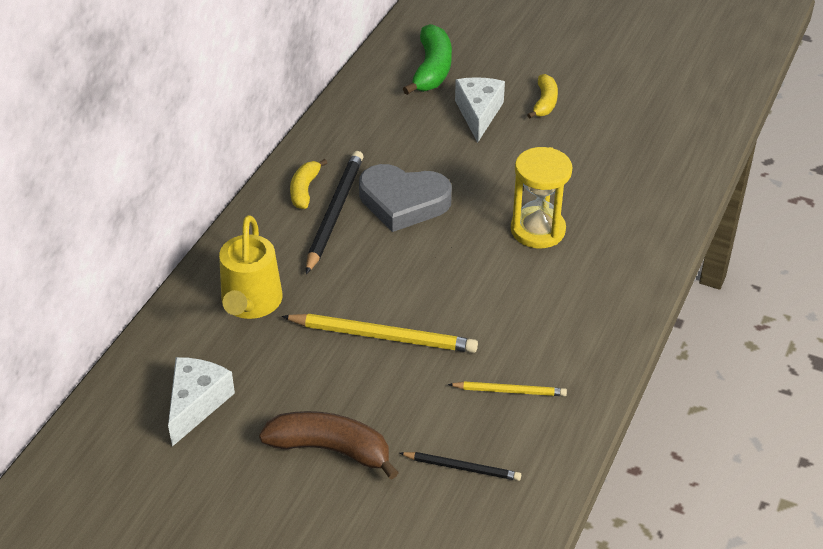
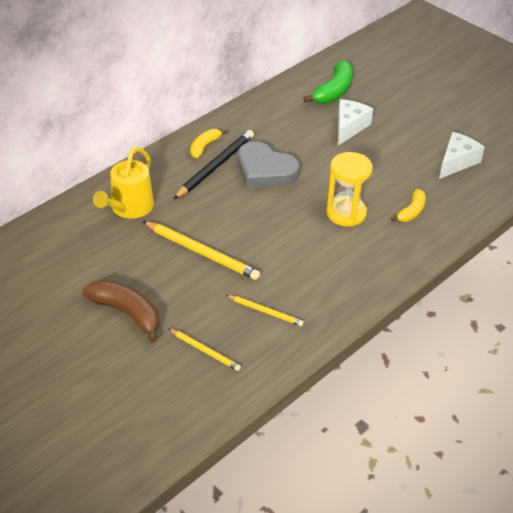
camera: 20 degrees right, 0 degrees up
(196, 404) = (60, 260): white cheese -> white cheese (457, 162)
(462, 467) = (205, 351): black pencil -> yellow pencil
(544, 103) = (400, 131): yellow banana -> yellow banana (411, 211)

